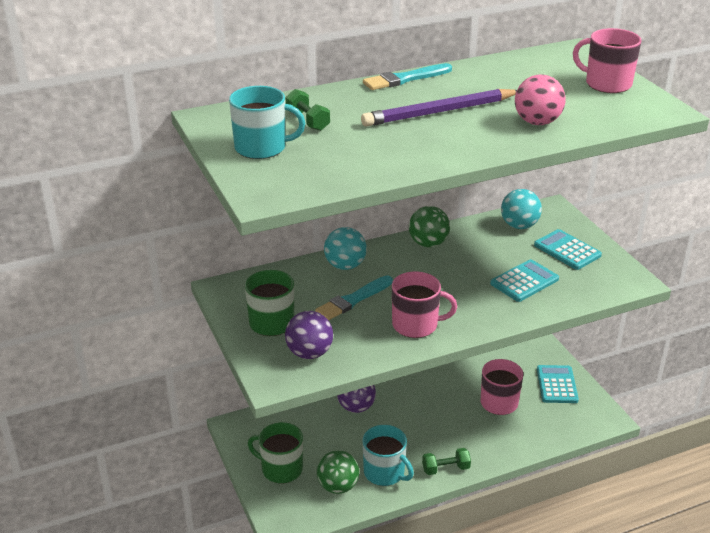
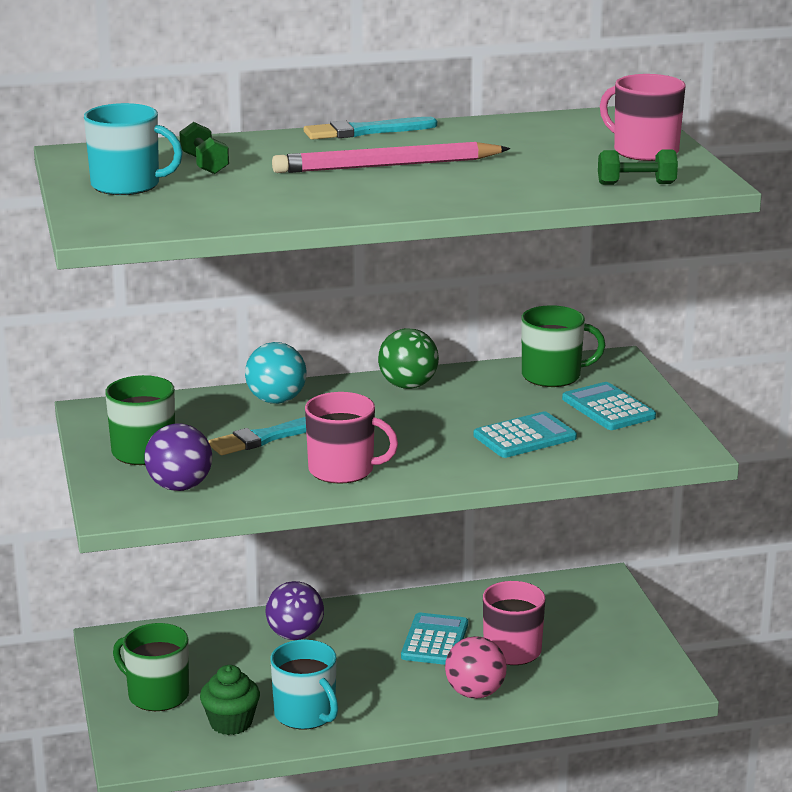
camera: 10 degrees right, 10 degrees down
(338, 486) = (231, 723): green ball -> green cupcake
(438, 112) = (386, 165): purple pencil -> pink pencil
(445, 469) = (397, 719): green dumbbell -> green dumbbell (636, 184)
(519, 226) = (553, 376): turquoise ball -> green mug
(537, 122) = (513, 183): pink ball -> pink ball (475, 693)
(557, 385) = (611, 637): turquoise calculator -> turquoise calculator (435, 640)

